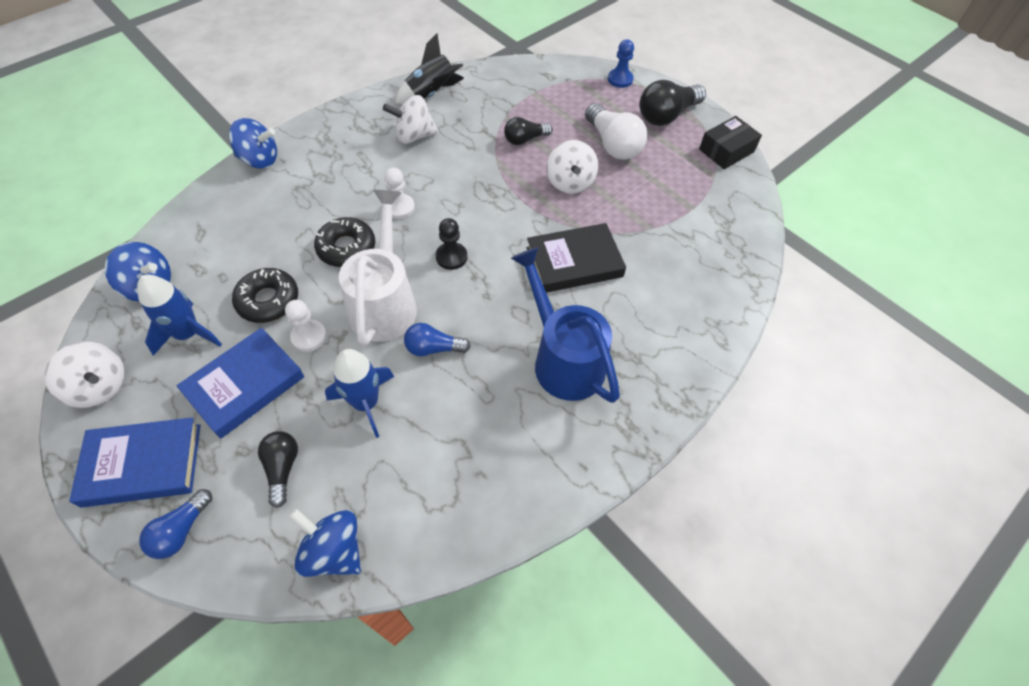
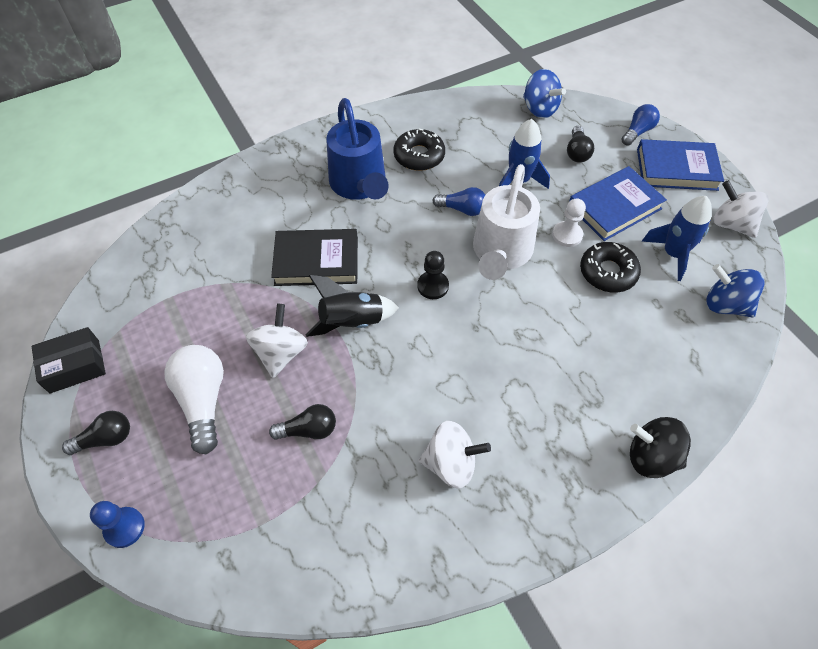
camera: 165 degrees left, 0 degrees up
(259, 160) = (651, 457): blue spinning top -> black spinning top
(346, 248) = (537, 313): black donut -> black donut (419, 156)
(399, 207) = (479, 353): white pawn -> none
(432, 94) = (414, 548): black rocket -> black rocket (351, 322)
(666, 115) = (106, 439): black light bulb -> black light bulb, size x0.61

